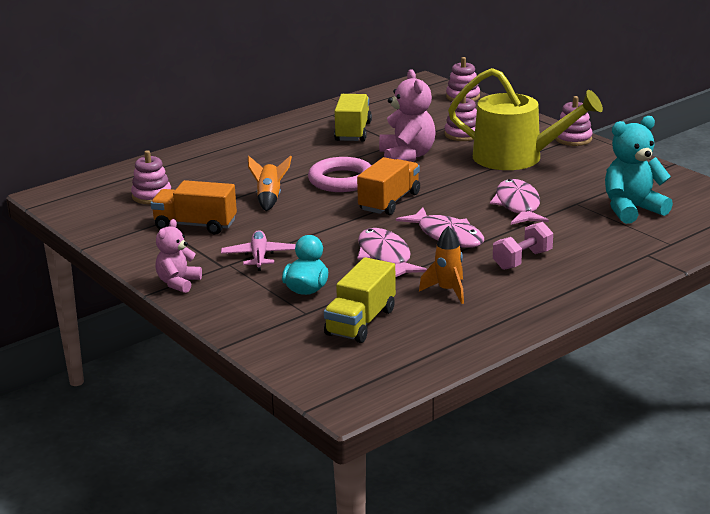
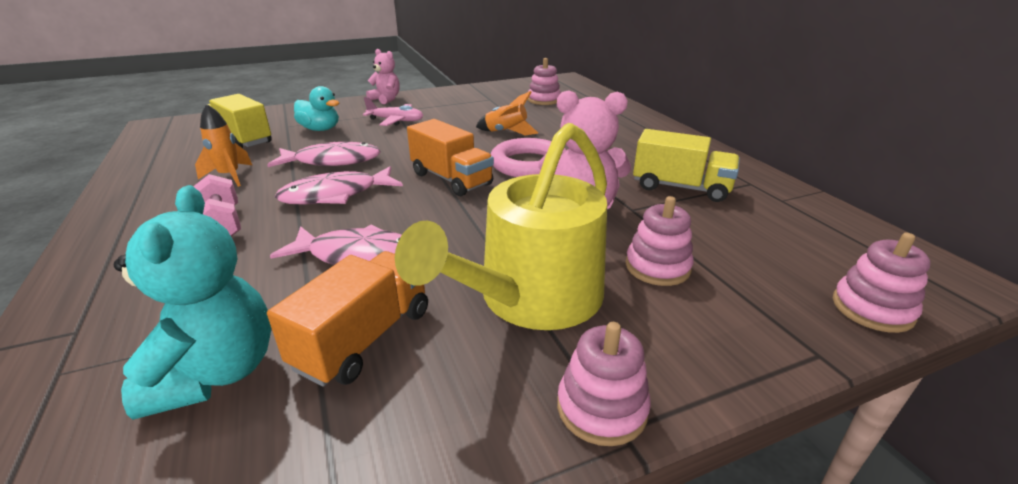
camera: 105 degrees right, 5 degrees up
(195, 225) = (475, 108): orange truck -> orange truck (364, 338)

